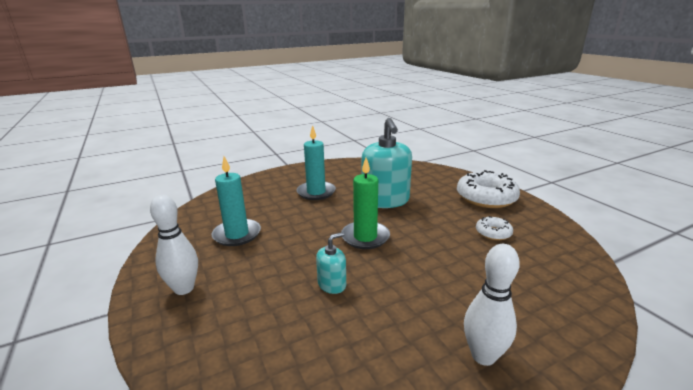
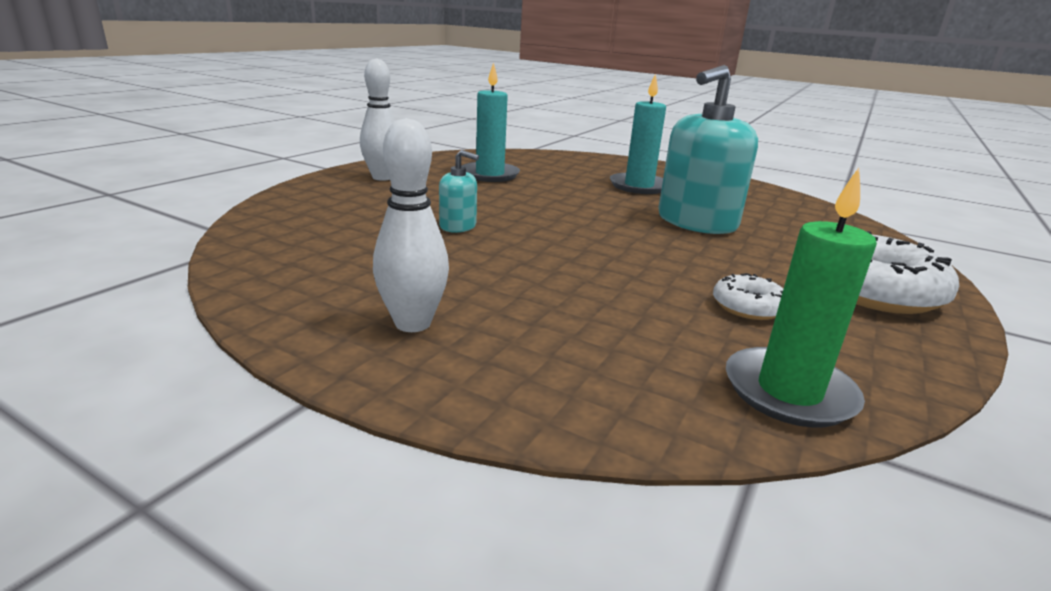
camera: 55 degrees right, 0 degrees up
(365, 237) = (579, 226): green candle -> green candle (789, 392)

